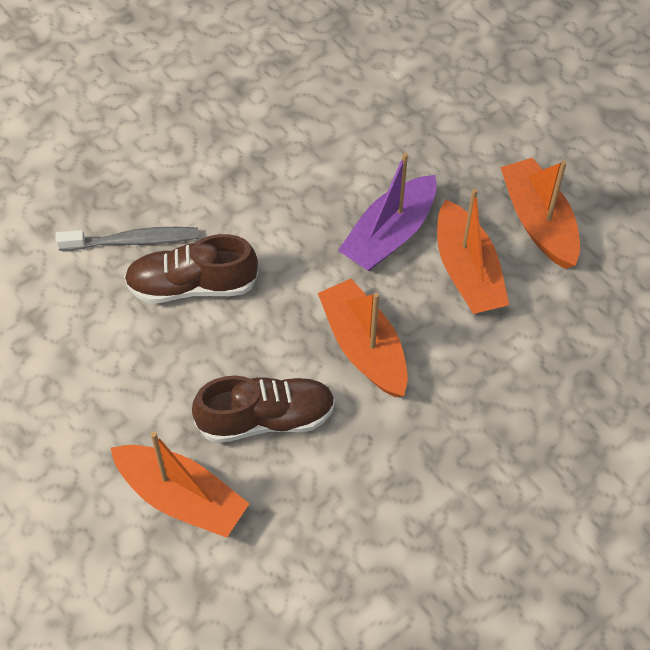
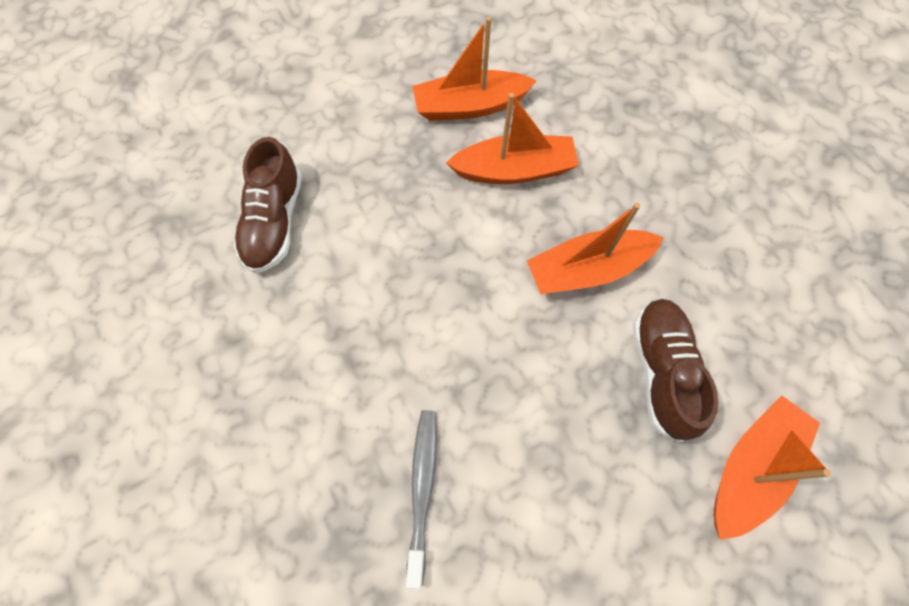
camera: 80 degrees left, 10 degrees up
(192, 285) = (494, 426): brown shoe -> brown shoe (274, 221)
(389, 235) = (462, 225): purple boat -> none

